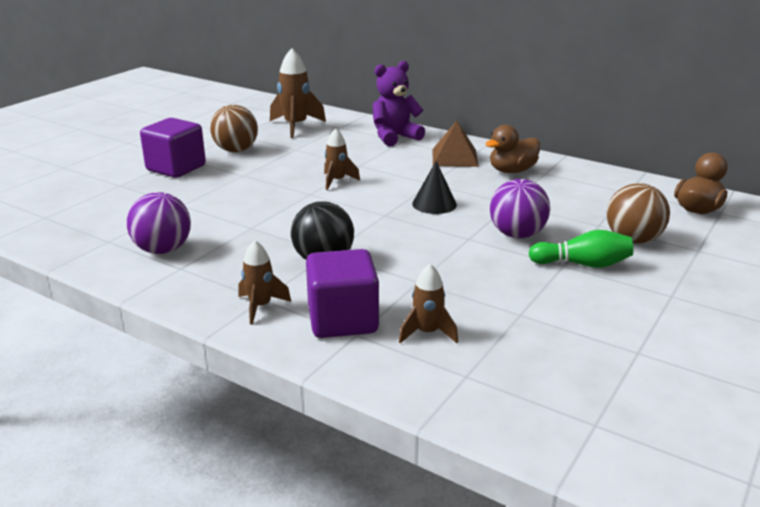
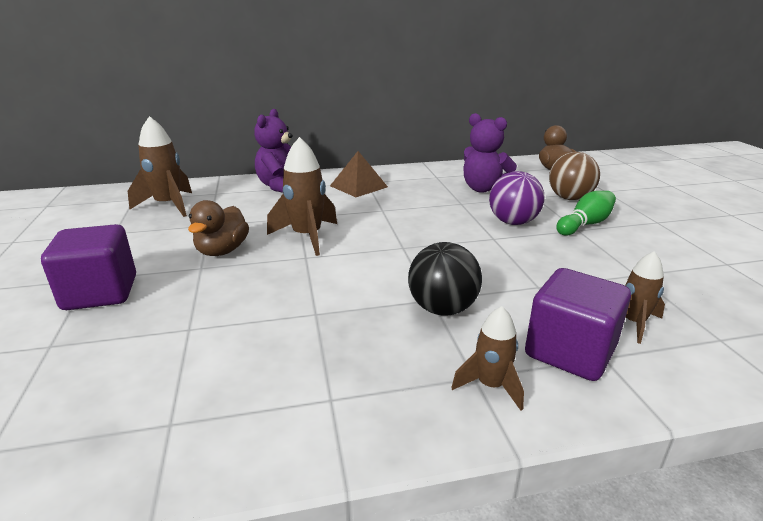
camera: 45 degrees left, 0 degrees up
(163, 250) = (268, 391): purple ball -> none
(236, 150) = (144, 248): brown ball -> none
(337, 181) = (307, 237): brown rocket -> brown rocket, size x1.66
(434, 204) = (418, 224): black cone -> none
(512, 171) = (415, 182): brown duck -> brown duck (222, 251)
(563, 199) = (483, 189): none -> purple teddy bear

